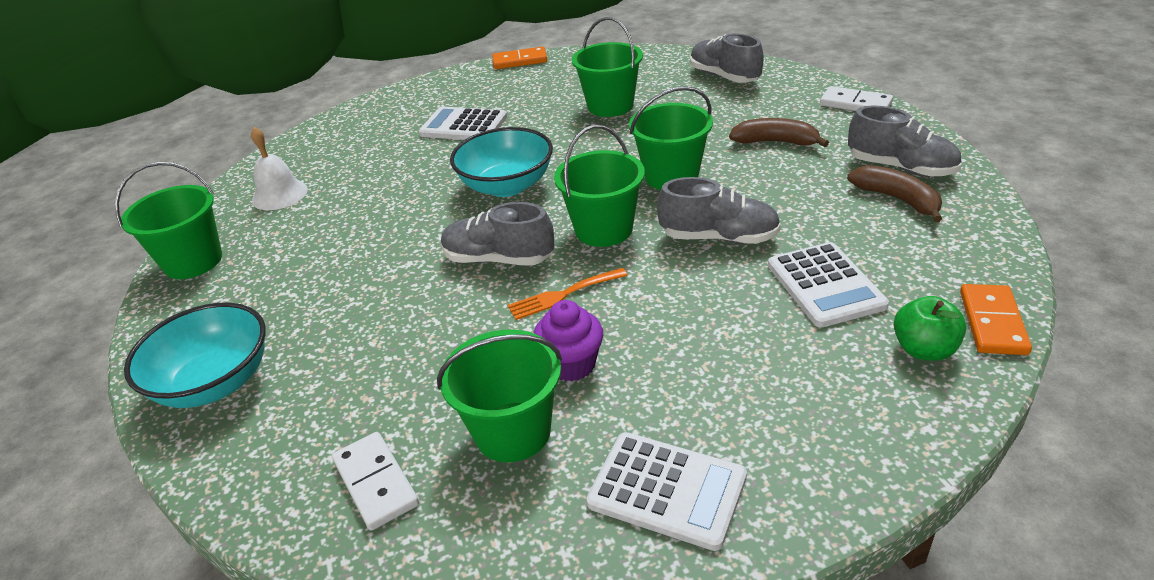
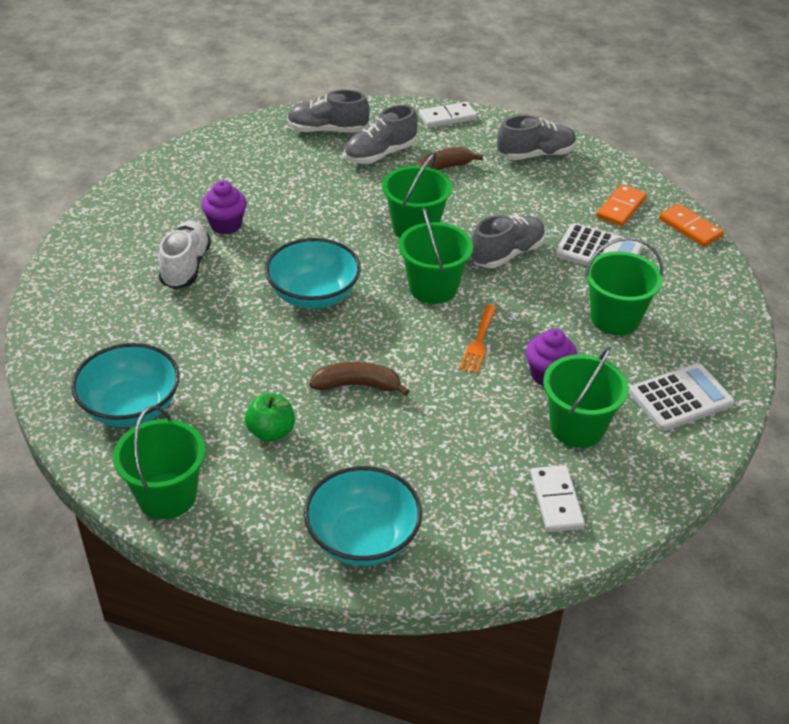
camera: 55 degrees left, 5 degrees up
(279, 194) = (131, 407): white bell -> turquoise bowl
(376, 482) = (556, 501): white domino -> white domino turned 75 degrees clockwise
(463, 126) = (186, 267): white calculator -> white shoe
(498, 259) = (401, 346): grey shoe -> grey shoe (380, 154)
(520, 61) = (125, 185): orange domino -> orange domino (621, 208)
(535, 111) = (226, 225): none -> purple cupcake
(610, 106) = (280, 193): green bucket -> green bucket (615, 318)
(897, 199) = (561, 178): brown banana -> brown banana (357, 385)
(924, 349) = (683, 259): green apple -> green apple (271, 432)

